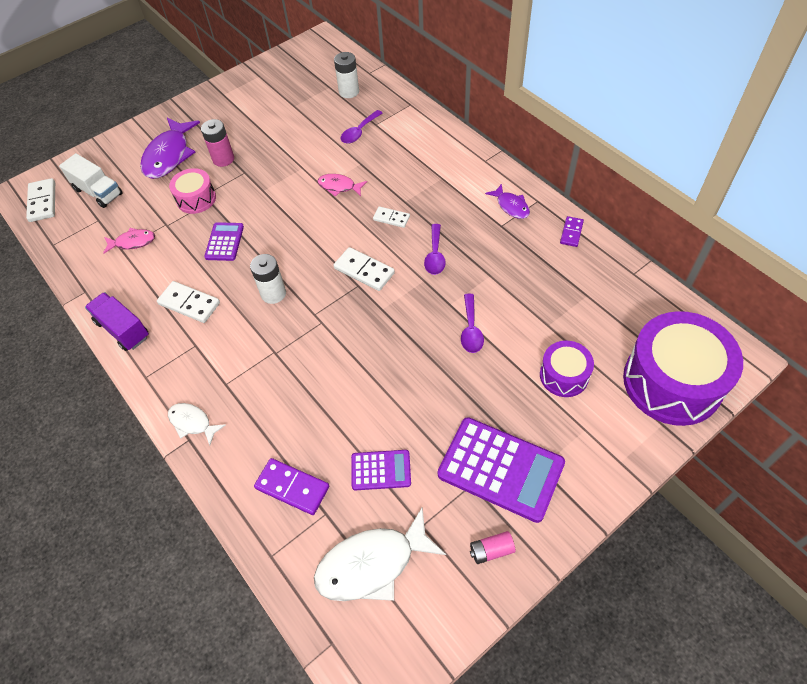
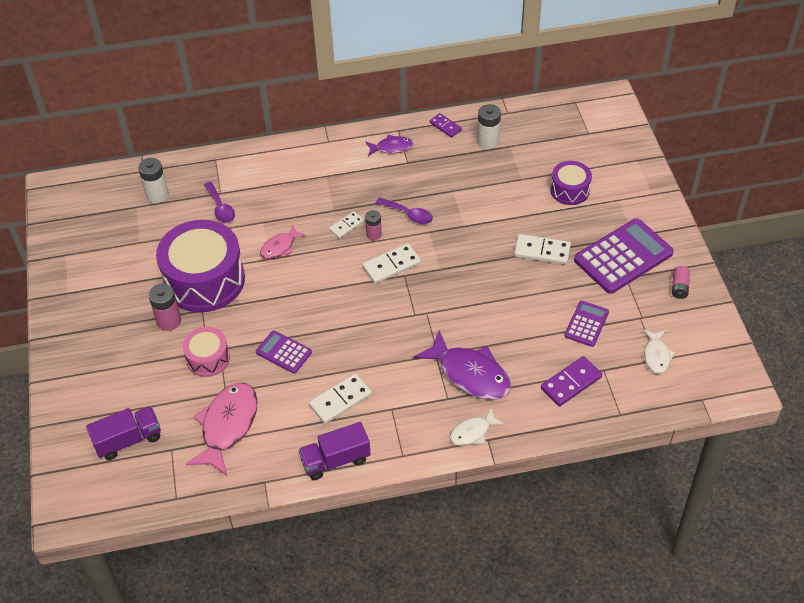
camera: 65 degrees left, 5 degrees down
(43, 202) = (101, 495): white domino -> white domino (542, 251)
(98, 192) = (128, 440): white truck -> purple truck
(133, 242) = (227, 426): pink fish -> pink fish, size x1.85
(169, 155) = (124, 364): purple fish -> purple fish (470, 374)
(273, 293) = (372, 335): white battery -> white battery (488, 141)
(372, 564) = (656, 356): white fish -> white fish, size x0.54
(393, 241) = (374, 234): none -> pink battery
(471, 330) = (497, 223): purple spoon -> none
(672, 382) = (608, 139): purple drum -> purple drum (204, 280)

